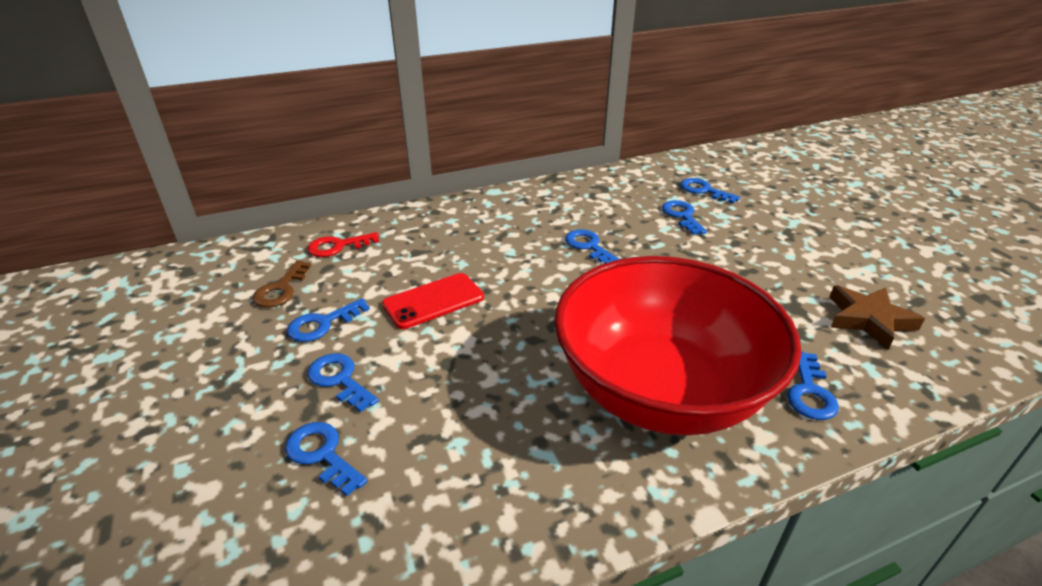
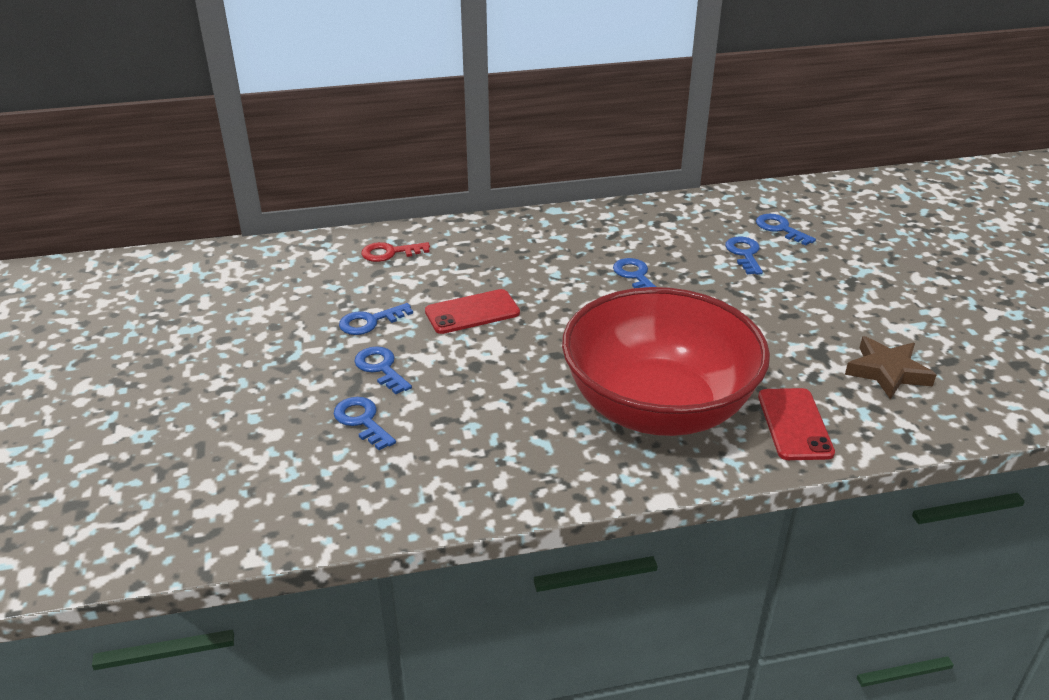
camera: 10 degrees right, 0 degrees up
(281, 289) = (335, 288): brown key -> none
(809, 392) = (794, 424): blue key -> red phone

